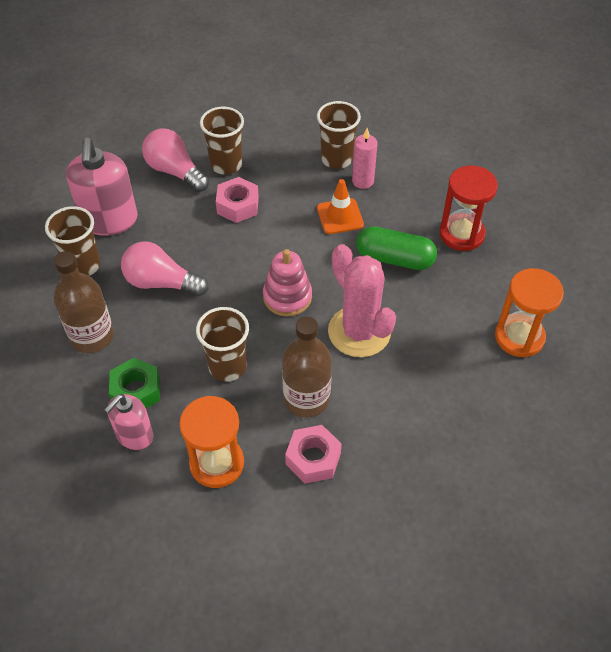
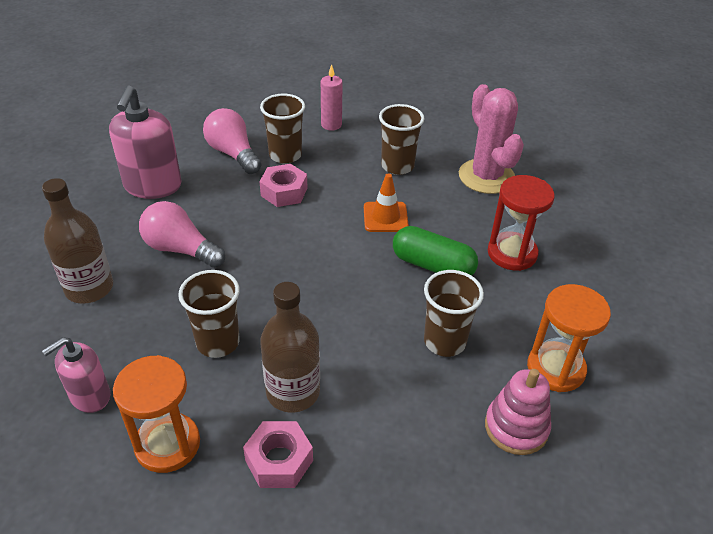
camera: 10 degrees right, 10 degrees down
(83, 265) = (109, 221): brown cup -> brown cup (444, 341)
(136, 391) = (111, 350): green nut -> none
(287, 297) = (306, 284): pink stacking toy -> pink stacking toy (516, 427)
(359, 332) = (373, 332): pink cactus -> pink cactus (486, 176)
(362, 181) = (418, 189): pink candle -> pink candle (331, 125)

